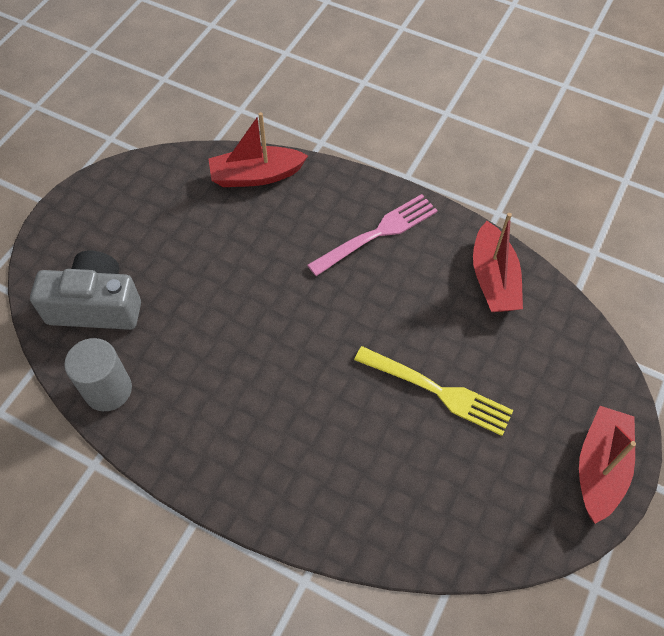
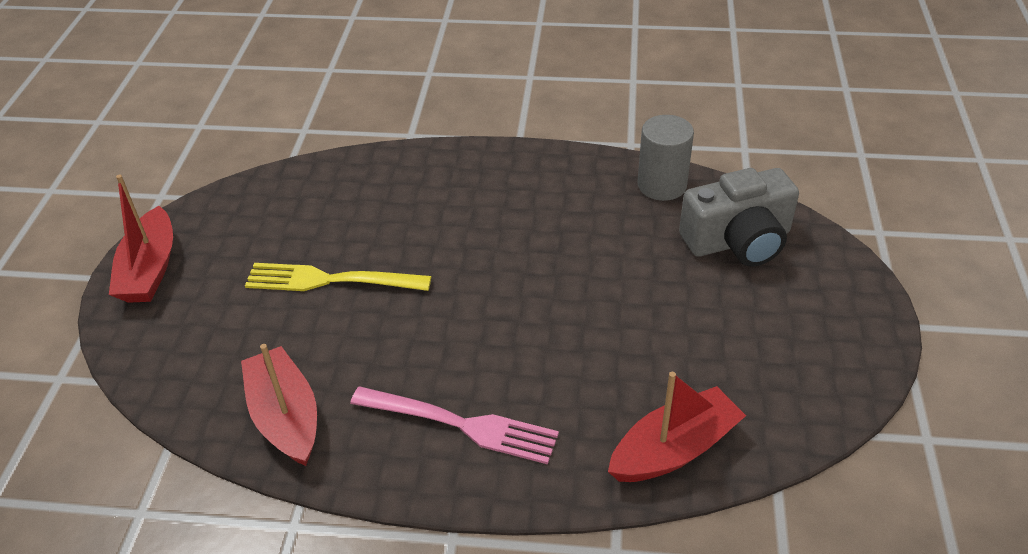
camera: 160 degrees right, 15 degrees down
(377, 233) = (461, 424): pink fork -> pink fork turned 105 degrees counterclockwise

